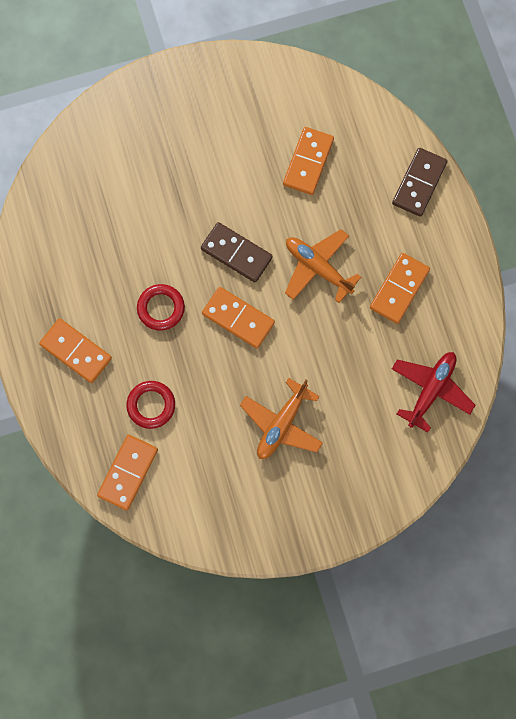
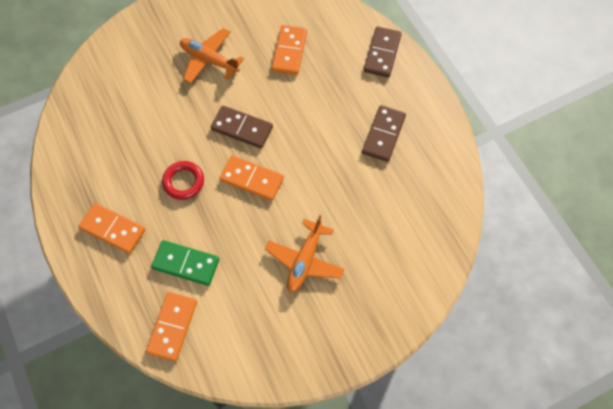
camera: 10 degrees left, 10 degrees down
(151, 405) = (186, 264): red ring -> green domino
(318, 268) = (312, 129): orange plane -> orange plane (209, 60)
(399, 289) = (383, 135): orange domino -> brown domino
(431, 390) = (428, 210): red plane -> none

